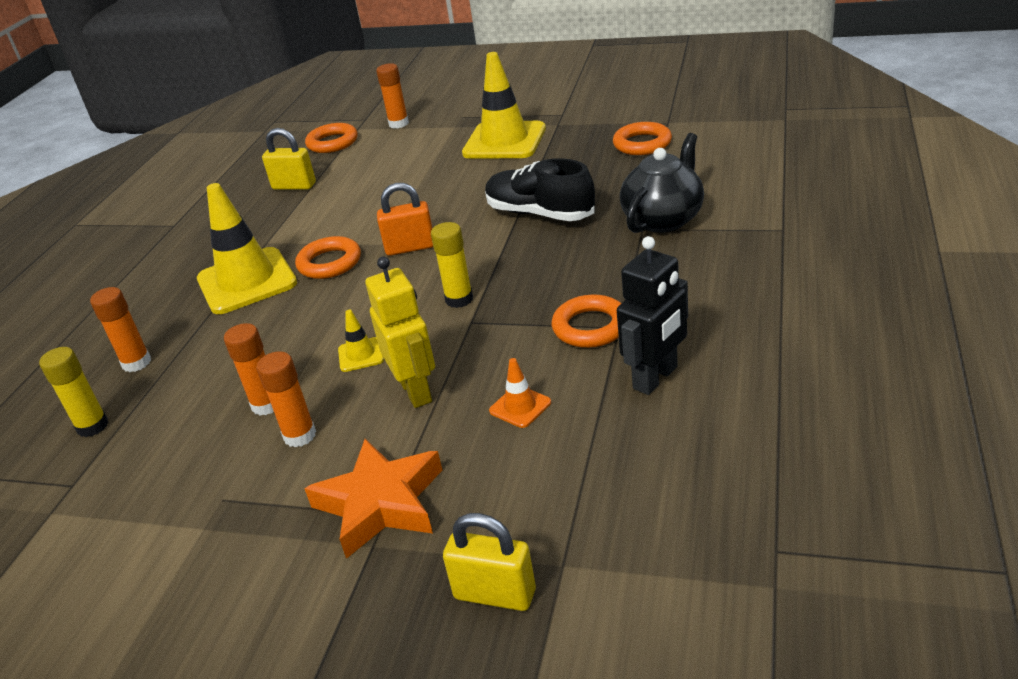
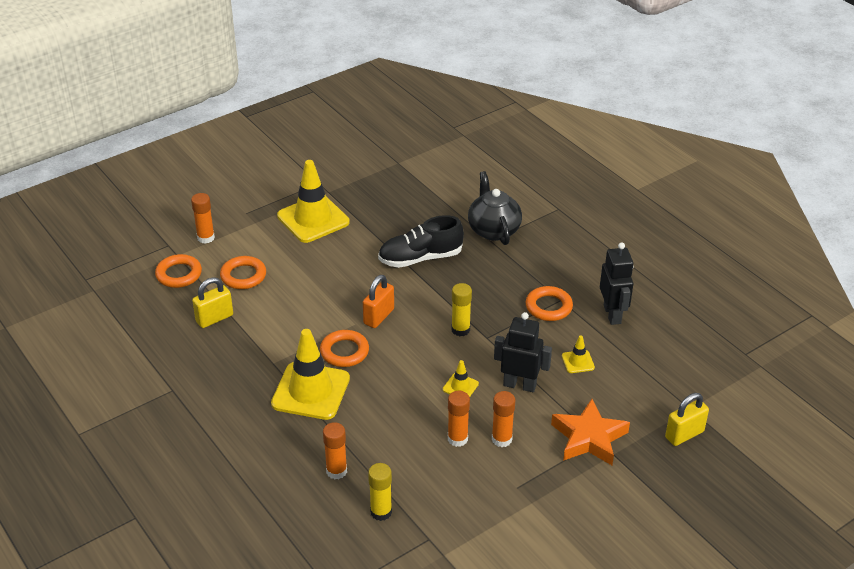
camera: 55 degrees left, 5 degrees up
(416, 391) = (519, 385): yellow robot -> black robot
(520, 407) = (578, 362): orange traffic cone -> yellow traffic cone
(642, 144) = (407, 185): orange ring -> orange ring (243, 276)

